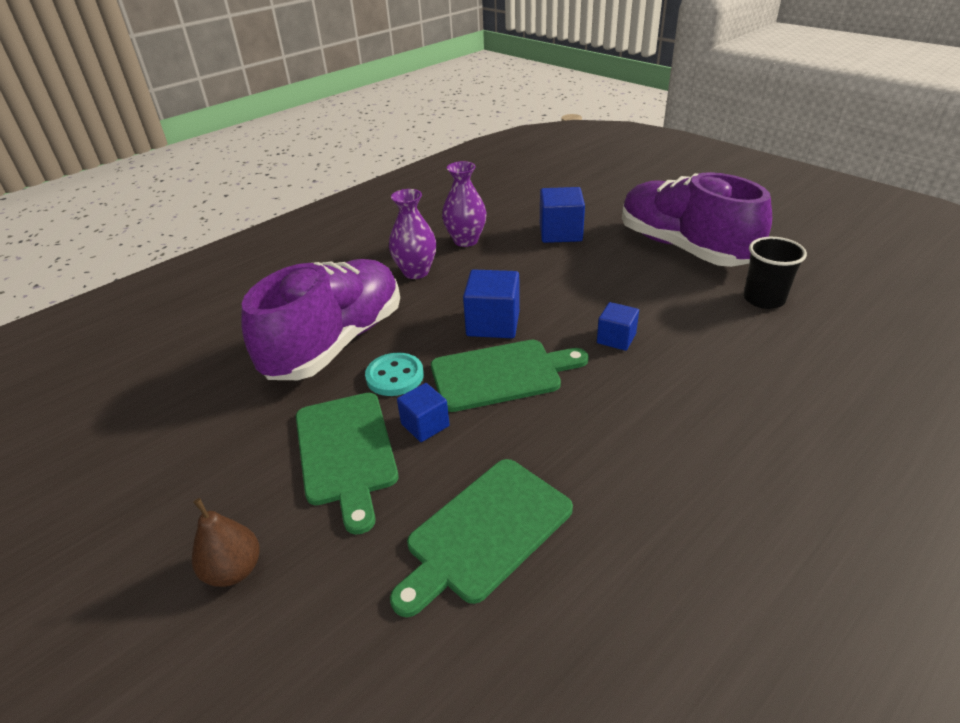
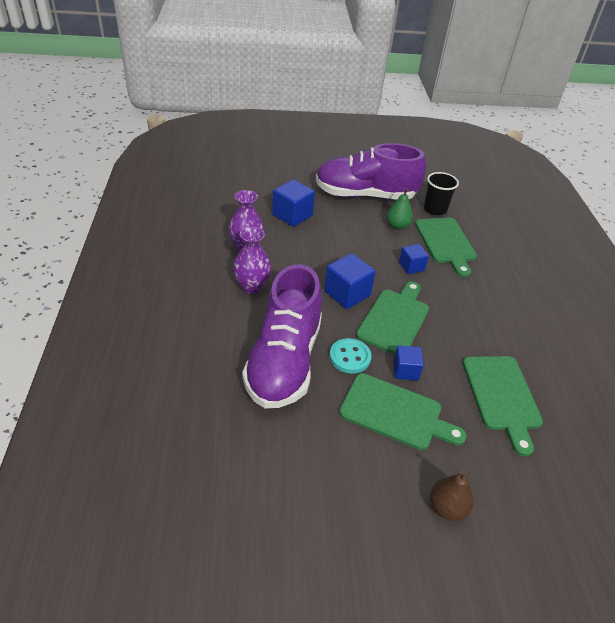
camera: 55 degrees left, 5 degrees up
(336, 342) = (284, 361): purple shoe -> purple shoe turned 150 degrees counterclockwise
(673, 292) = (397, 226): none -> green pear
(713, 339) = (446, 243): none -> green cutting board

